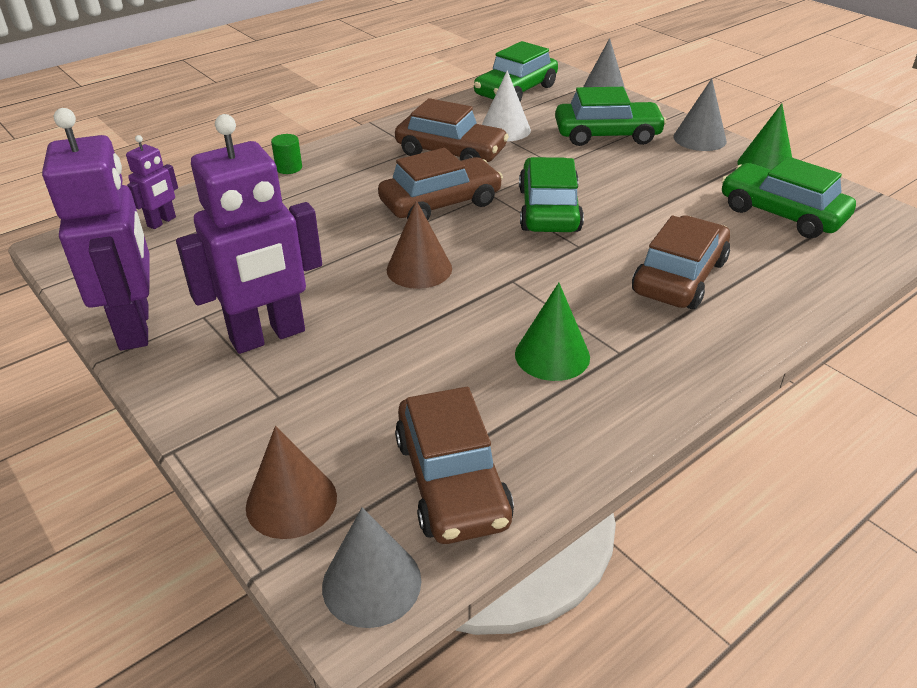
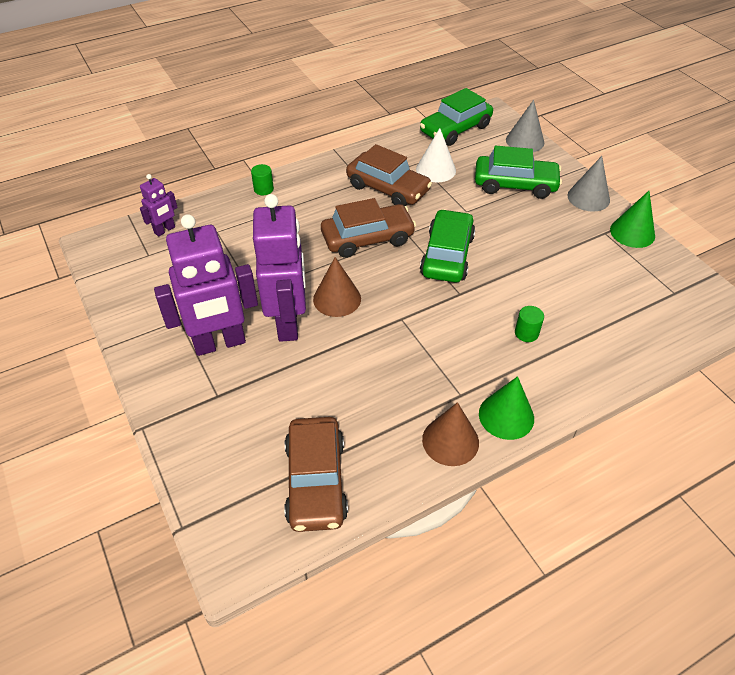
camera: 10 degrees right, 10 degrees up
(135, 327) = (133, 322): purple robot -> purple robot (288, 323)
(291, 501) = (209, 479): brown cone -> brown cone (450, 441)
(371, 583) = (247, 548): grey cone -> none
(552, 355) = (411, 389): green cone -> green cone (506, 416)
(679, 277) = (526, 333): brown car -> green cylinder
(781, 213) = (627, 283): green car -> none

